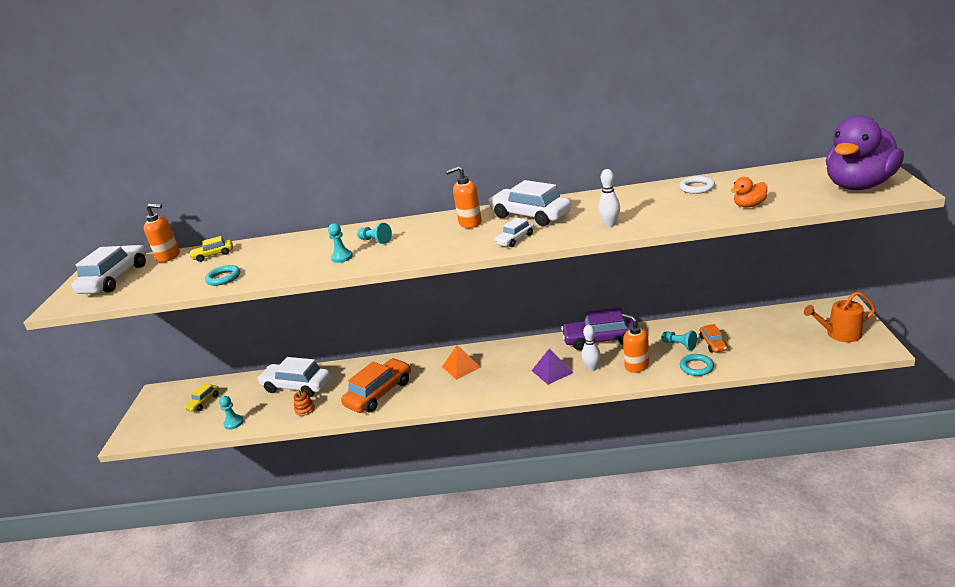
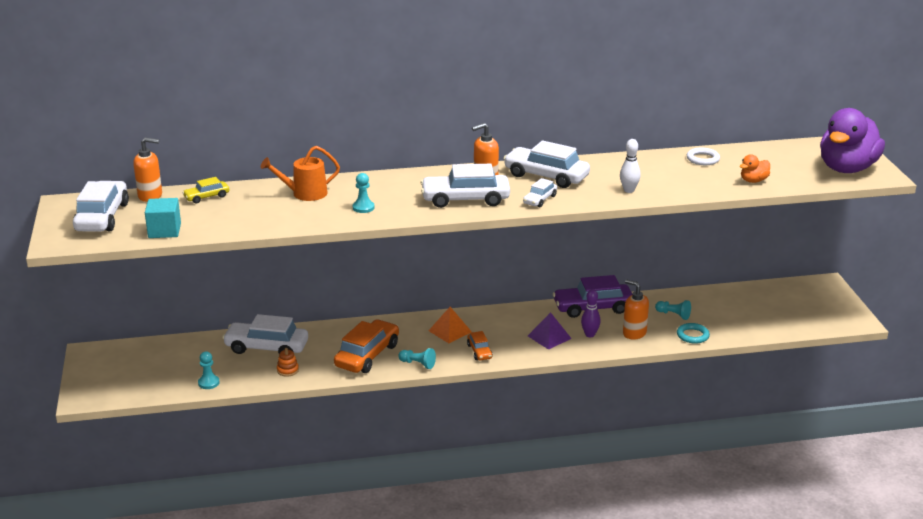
camera: 15 degrees left, 0 degrees up
(154, 290) = (164, 231): none -> turquoise cube
(203, 402) = (158, 362): yellow car -> none
(223, 278) = (239, 222): turquoise ring -> none
(375, 241) = (390, 192): turquoise pawn -> turquoise pawn (418, 364)
(442, 243) = (465, 199): none -> white car
(592, 368) = (590, 334): white bowling pin -> purple bowling pin
(713, 343) = (705, 314): orange car -> orange car (479, 351)
(839, 334) = (823, 309): orange watering can -> orange watering can (305, 194)

